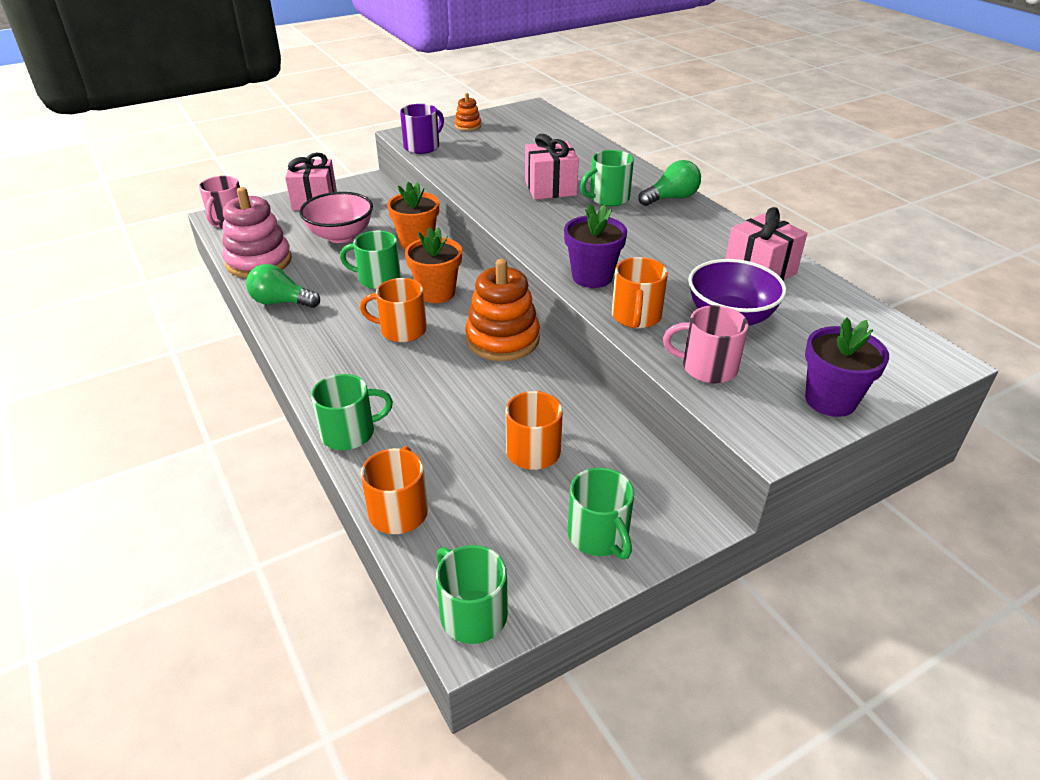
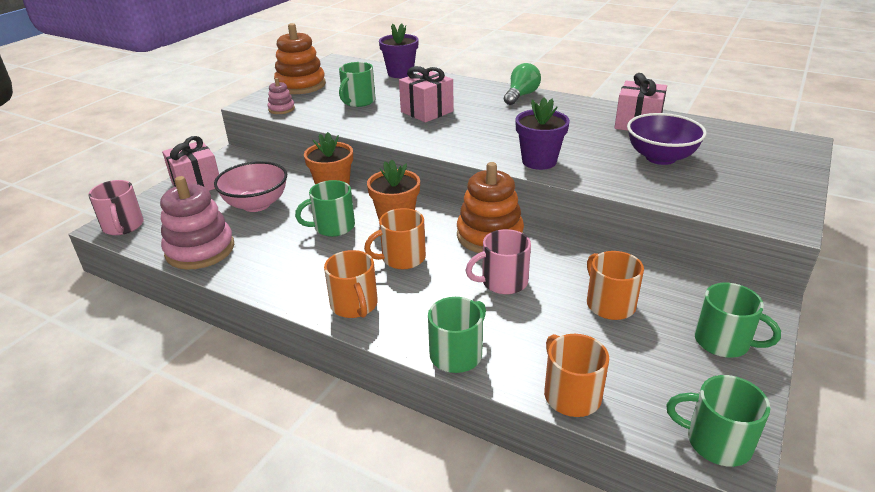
camera: 30 degrees left, 5 degrees down
(281, 302) = (264, 275): green light bulb -> none
(422, 146) = (281, 109): purple mug -> pink stacking toy
(468, 126) = (300, 85): orange stacking toy -> orange stacking toy, size x2.05
(608, 198) = (478, 107): green mug -> green mug (358, 101)
(636, 317) = (604, 177): orange mug -> orange mug (354, 305)
(707, 367) = (690, 193): pink mug -> pink mug (503, 282)
(830, 400) = (782, 186): purple flower pot -> purple flower pot (400, 73)

